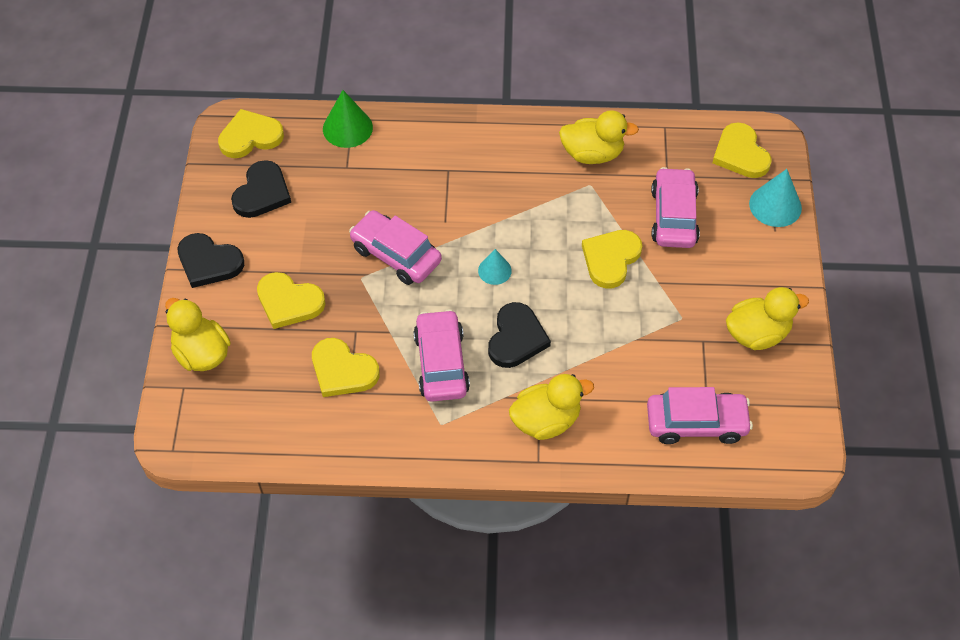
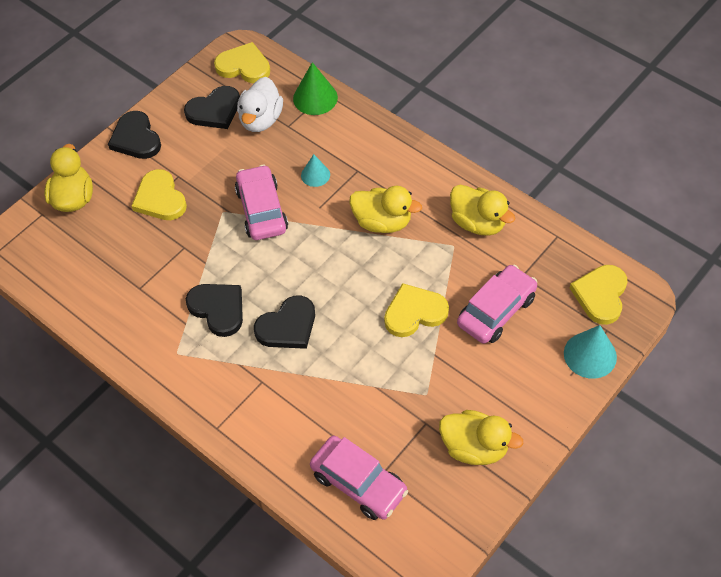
camera: 40 degrees right, 0 degrees up
(315, 176) = (261, 120): none -> white duck
(342, 370) = (149, 270): yellow heart -> none
(441, 363) = (218, 309): pink car -> black heart
(494, 270) = (320, 266): turquoise cone -> turquoise cone (315, 175)
(546, 421) = (250, 402): yellow duck -> yellow duck (382, 222)

